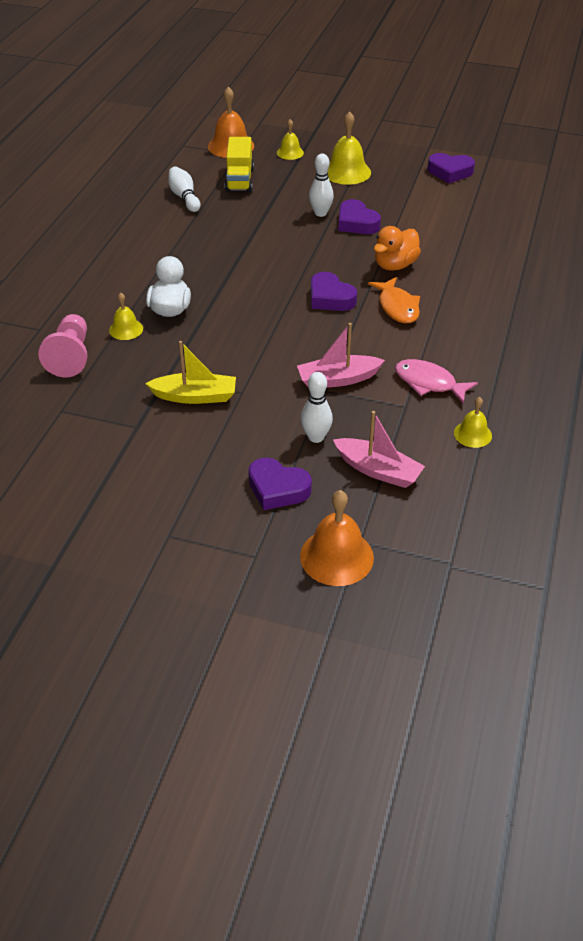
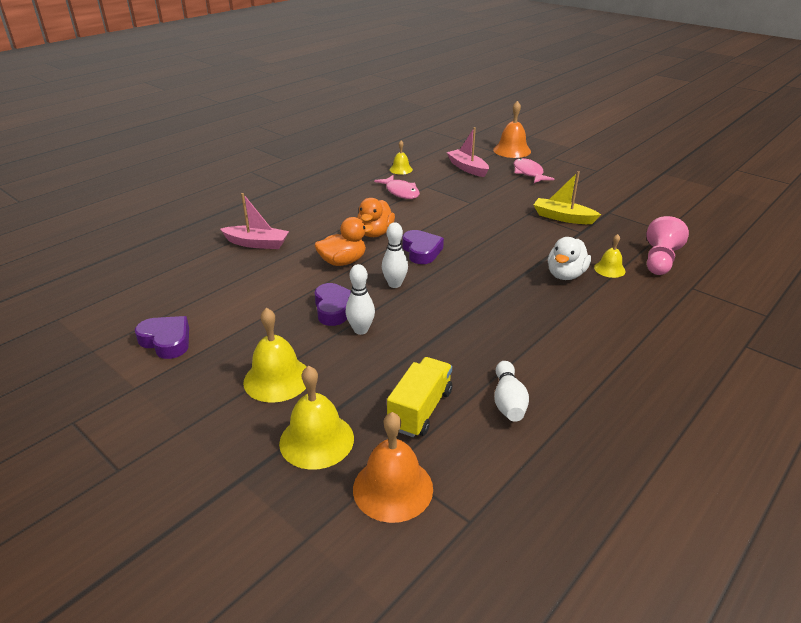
camera: 155 degrees left, 10 degrees down
(277, 489) = (529, 173): purple heart -> pink fish
(290, 153) = (316, 440): yellow bell -> yellow bell, size x1.73
(316, 437) = (493, 185): white bowling pin -> white bowling pin (394, 284)
(338, 379) = (458, 205): pink boat -> pink boat (257, 243)
(397, 307) = (375, 233): orange fish -> orange duck

